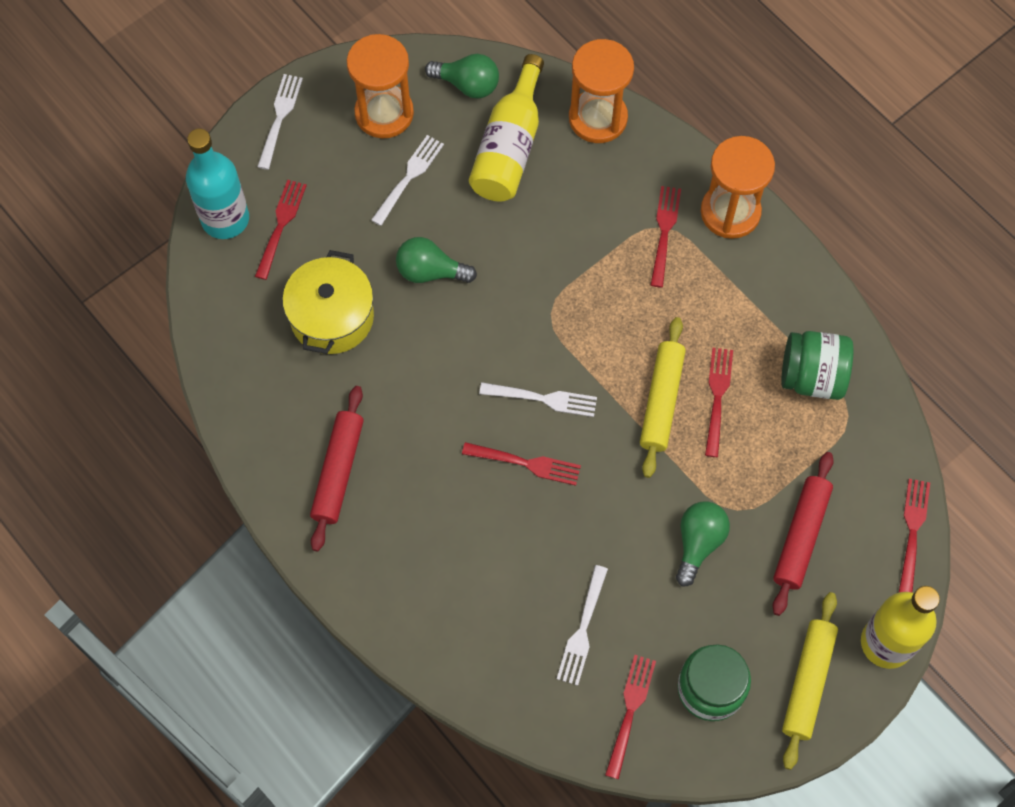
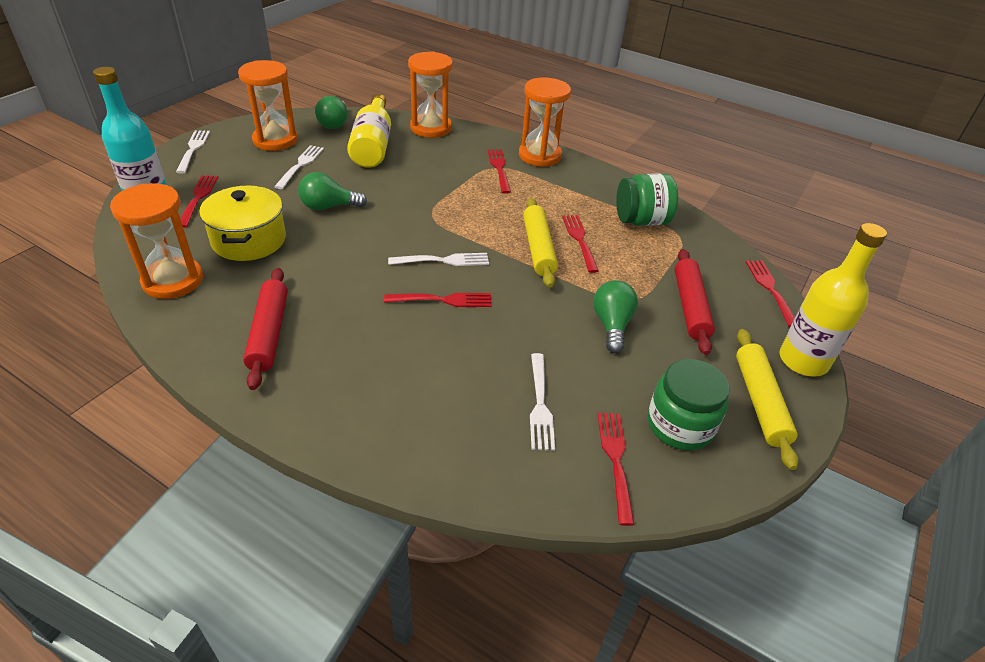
camera: 20 degrees left, 25 degrees down
(248, 369) = (173, 280): none -> orange hourglass
(467, 85) = (334, 123): green light bulb -> green light bulb turned 90 degrees clockwise

